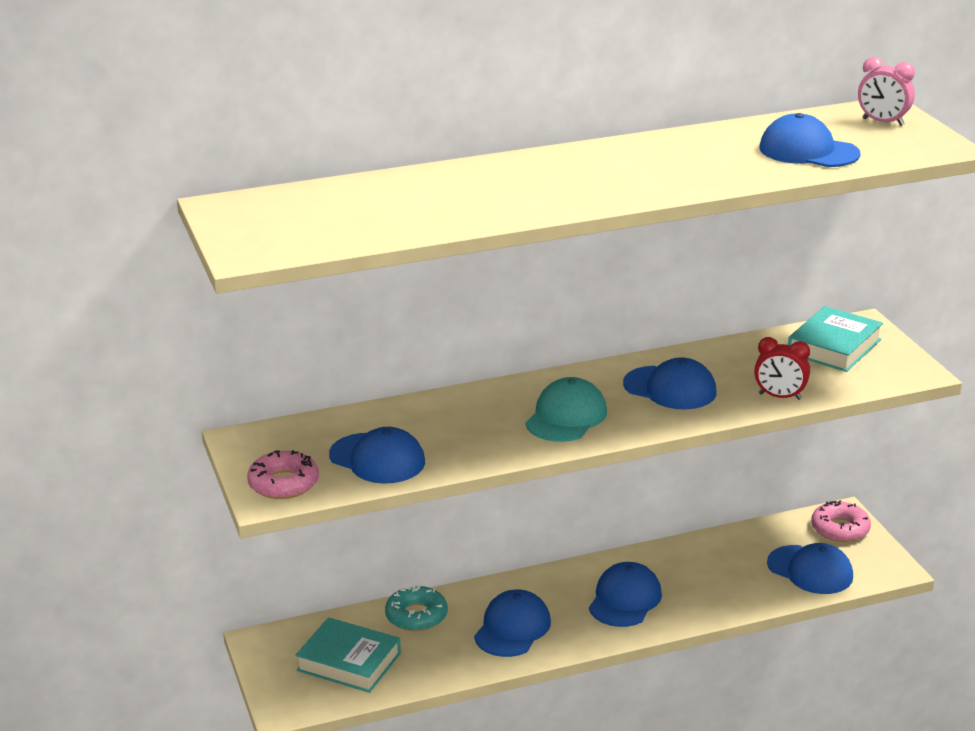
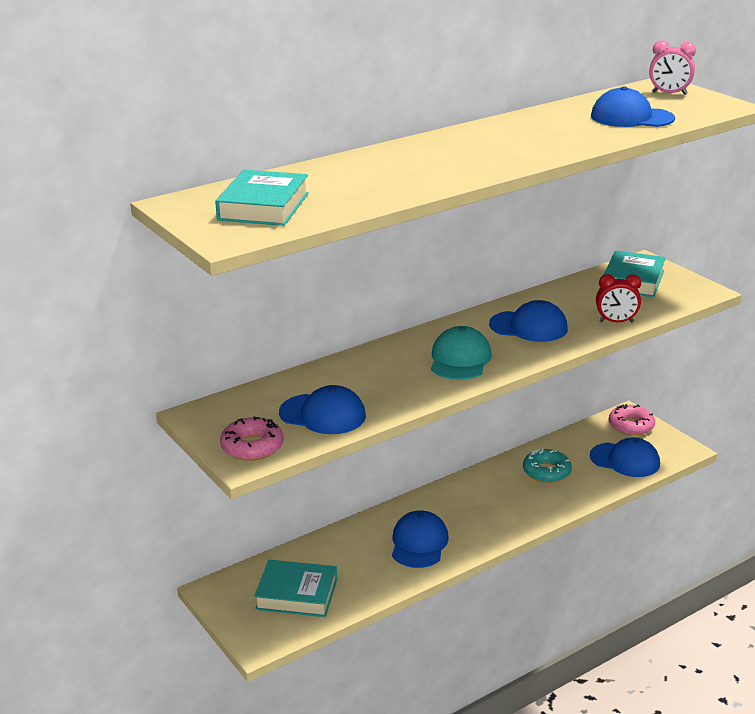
camera: 15 degrees left, 0 degrees up
(309, 220) = (263, 206): none -> turquoise book
(416, 616) = (336, 546): turquoise donut -> turquoise donut (546, 471)
(625, 599) = (497, 505): blue cap -> none

